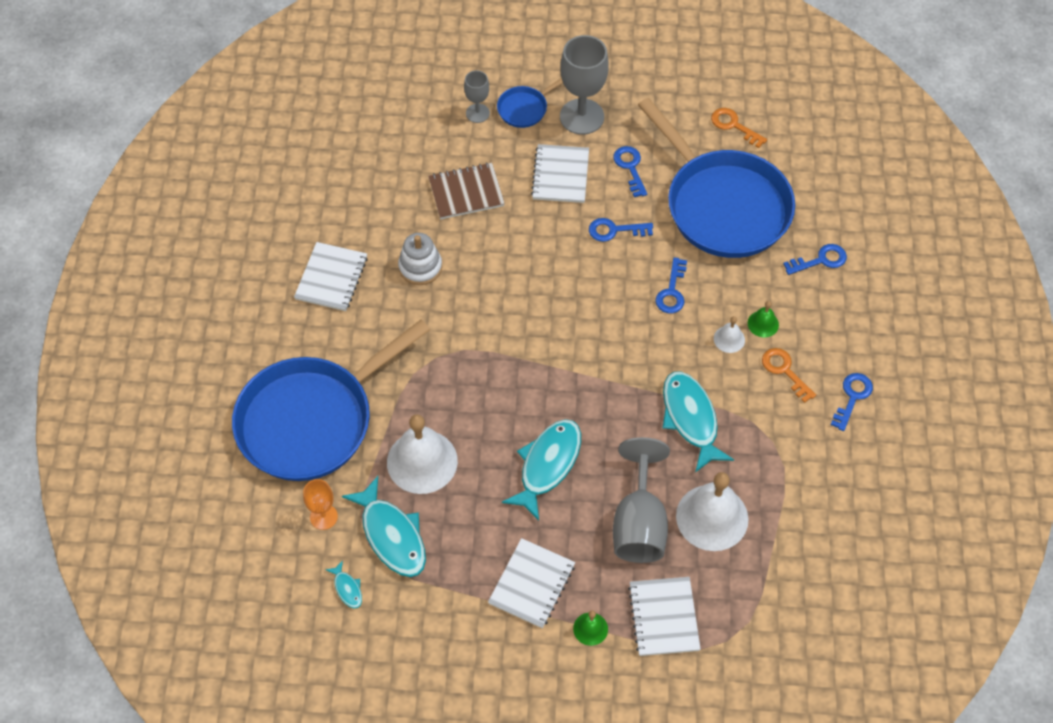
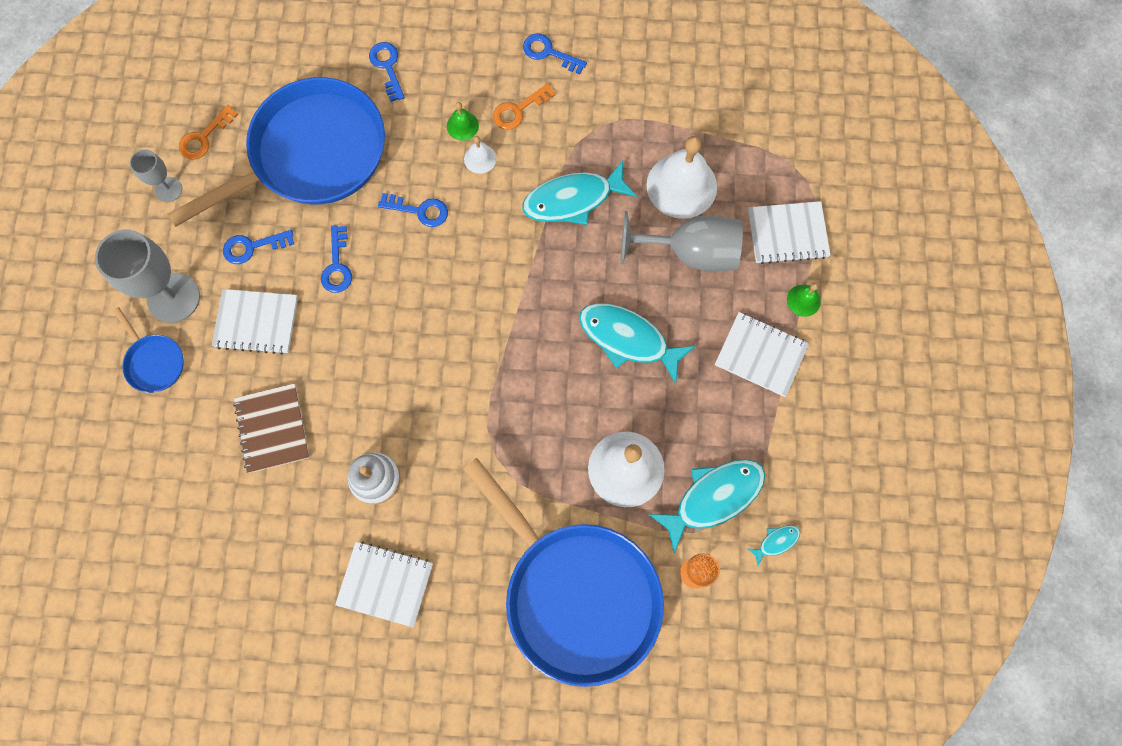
camera: 90 degrees left, 15 degrees up
(477, 113) = (155, 417): grey goblet -> grey goblet (168, 189)

